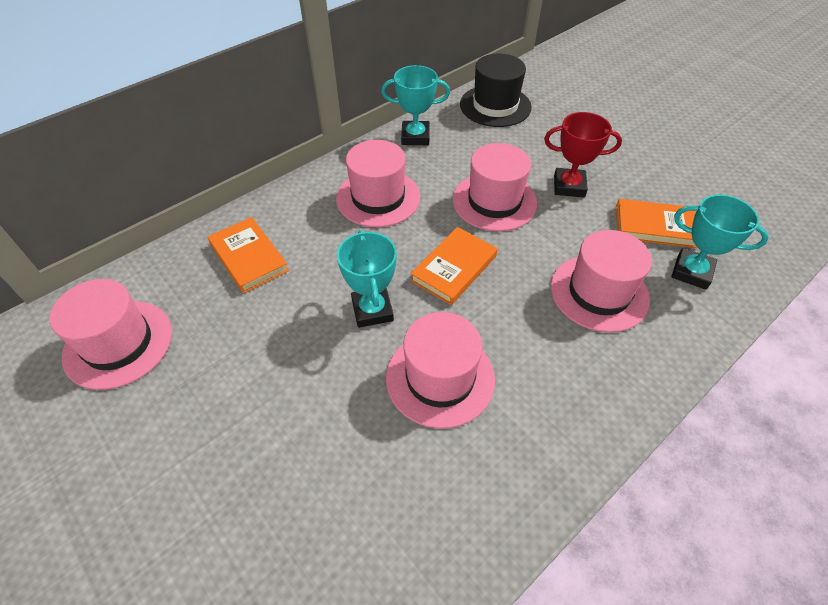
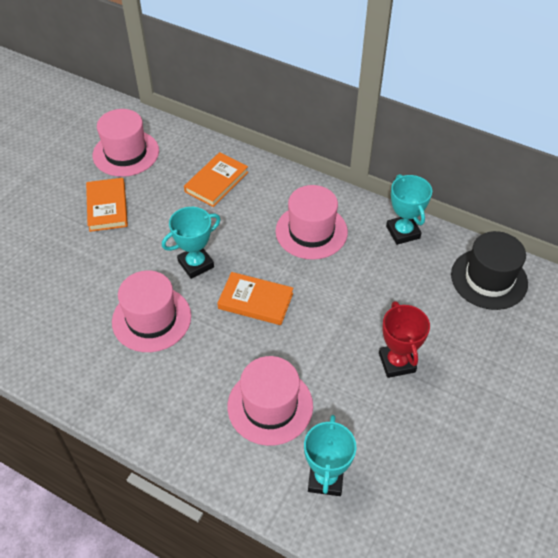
camera: 70 degrees right, 0 degrees up
(494, 201) = (346, 309): pink hat -> none
(654, 226) = (374, 442): orange book -> orange book (107, 207)

